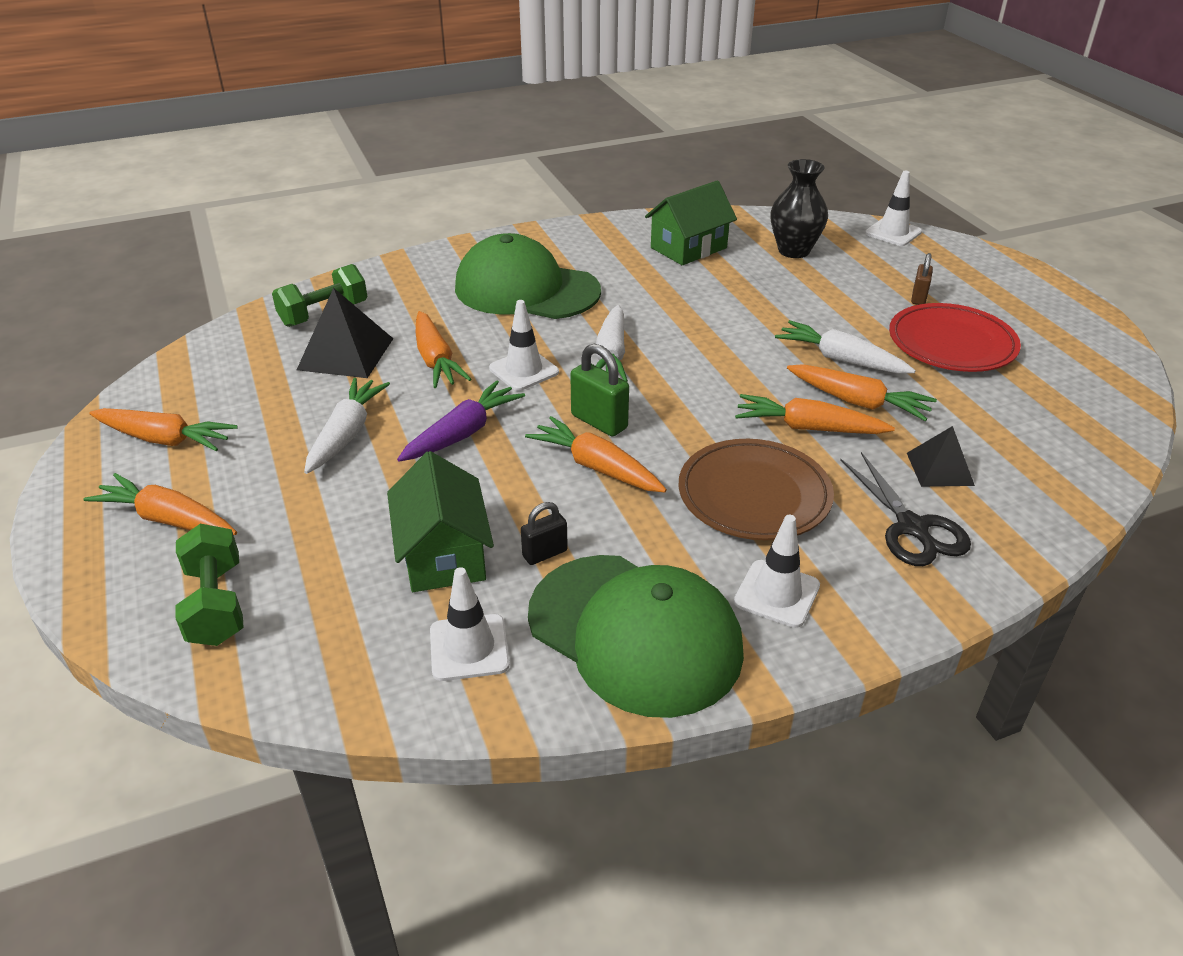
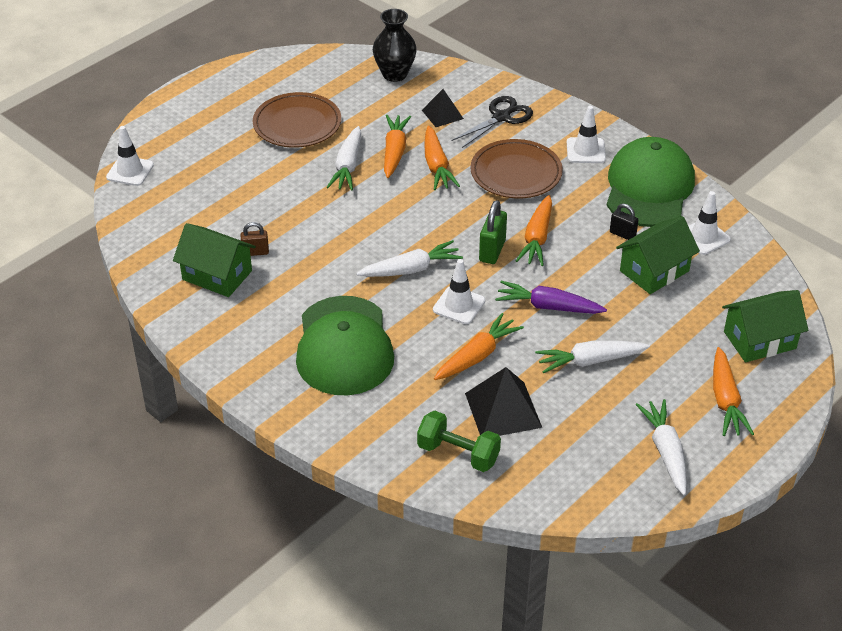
camera: 115 degrees left, 5 degrees up
(164, 439) = (665, 452): orange carrot -> white carrot
(216, 604) = (759, 340): green dumbbell -> green house
(793, 251) = (192, 217): black vase -> black vase (394, 74)
(918, 298) = (238, 145): brown padlock -> brown padlock (255, 252)
(951, 343) = (297, 124): red plate -> brown plate

